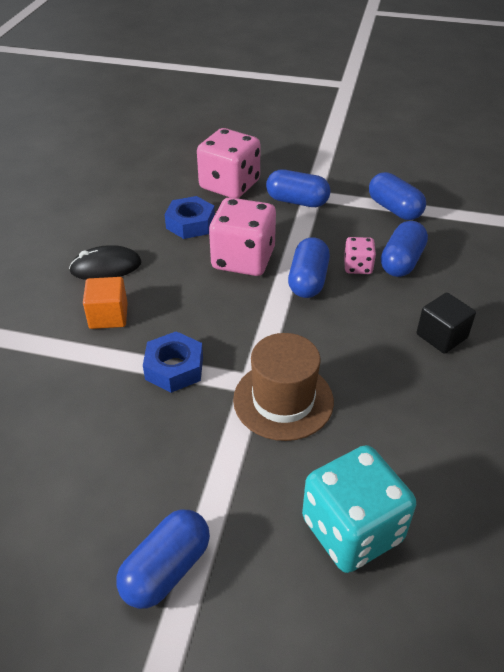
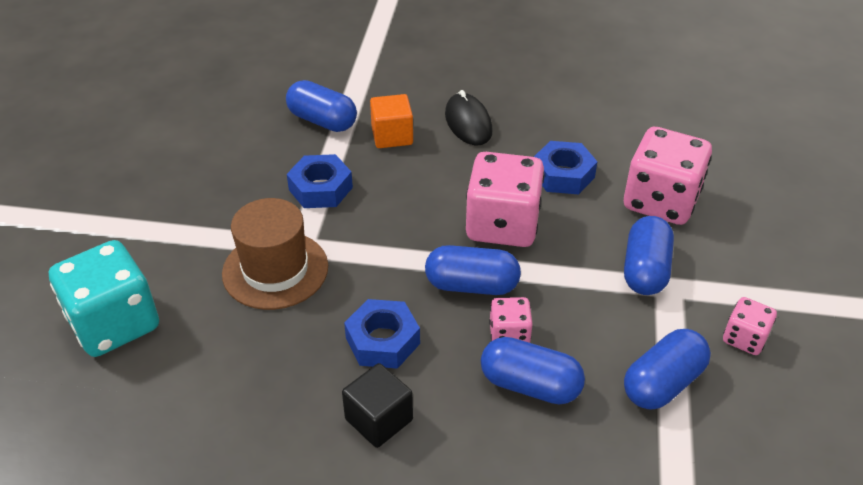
camera: 85 degrees right, 0 degrees up
(166, 569) = (103, 209): blue capsule -> blue capsule (322, 121)
(357, 175) = (744, 338): none -> pink dice
(366, 331) = (383, 341): none -> blue nut

